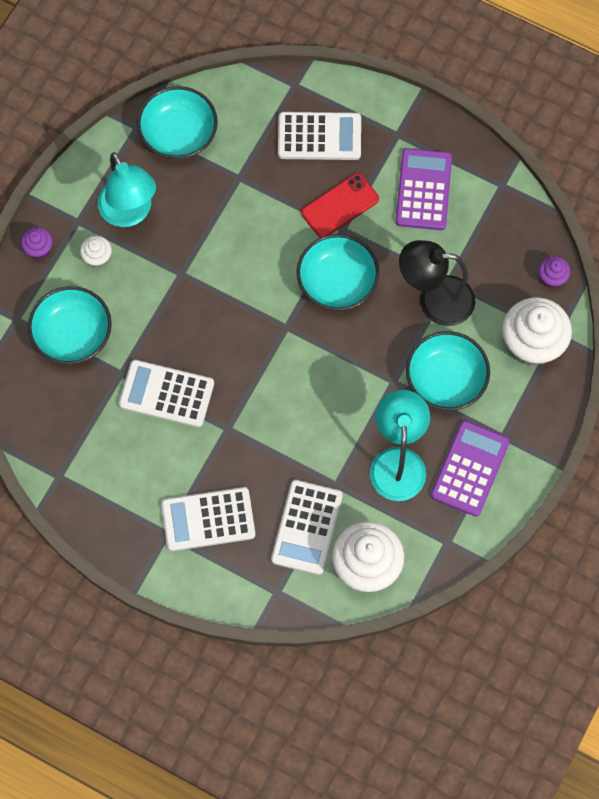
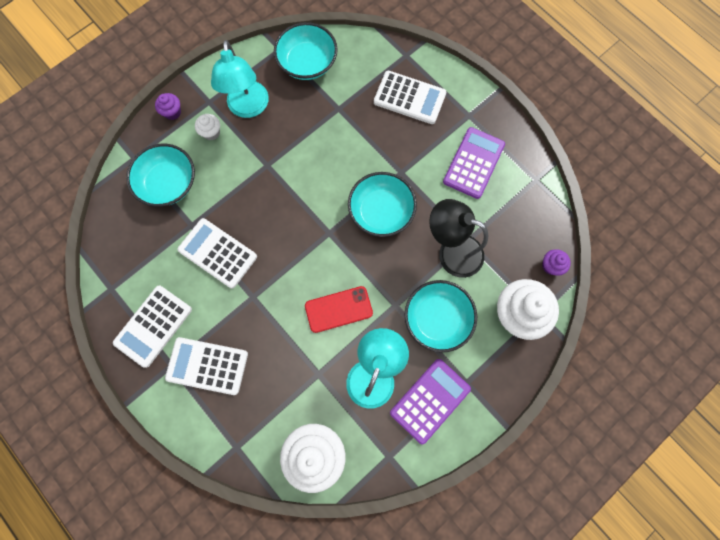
camera: 20 degrees right, 5 degrees up
(307, 527) = (281, 401): white calculator -> white calculator (153, 326)
(340, 206) = (405, 154): red phone -> red phone (338, 309)

